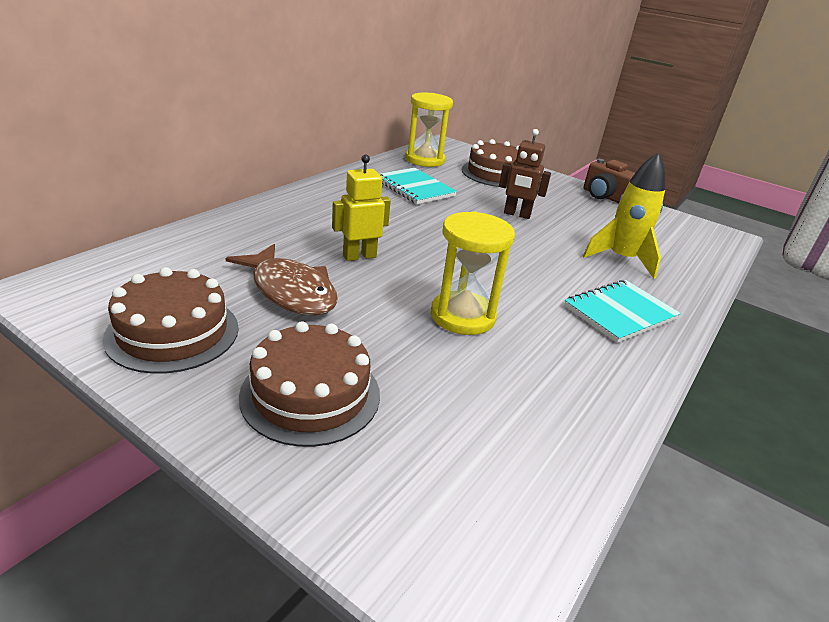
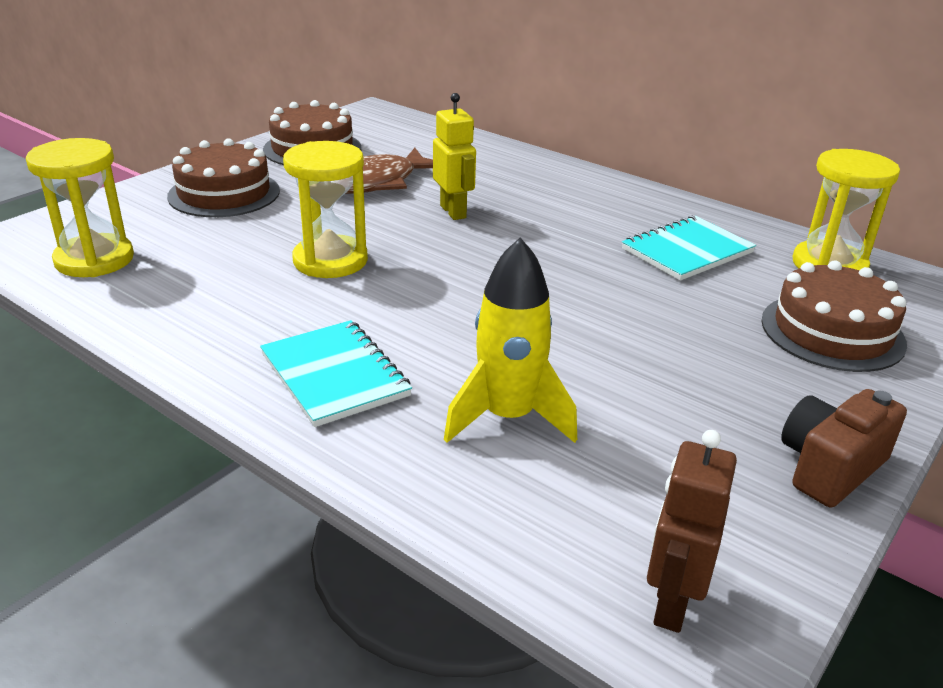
camera: 95 degrees right, 0 degrees up
(505, 481) = (94, 260): none -> yellow hourglass
(517, 214) = (642, 331): brown robot -> brown robot (671, 603)

